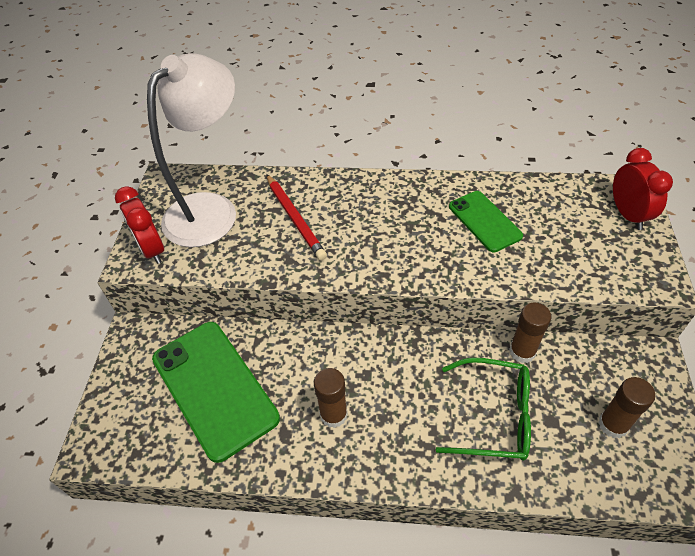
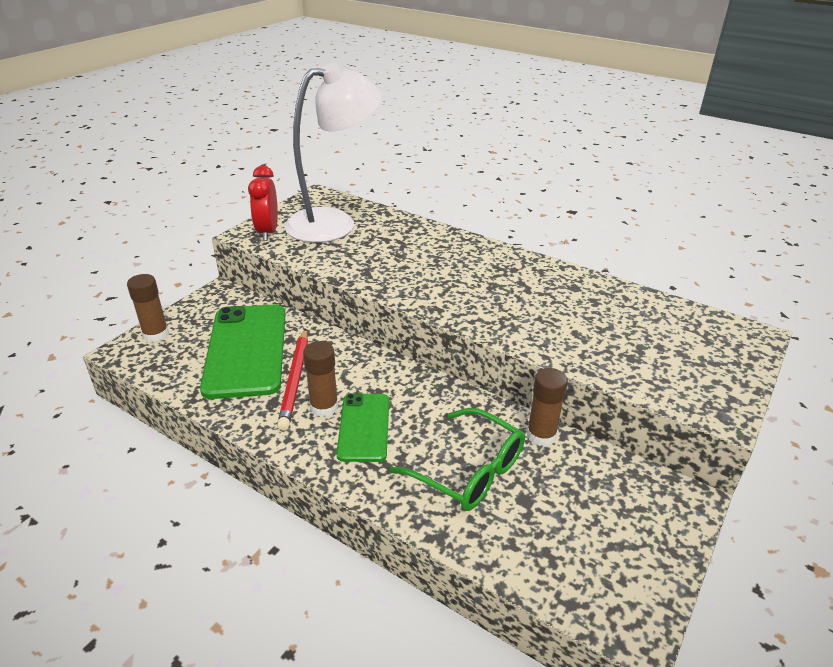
camera: 25 degrees right, 15 degrees down
(295, 218) = (396, 249): red pencil -> red pencil (295, 380)
(484, 221) = (568, 305): green phone -> green phone (364, 427)
(613, 424) = (590, 532): brown glue stick -> brown glue stick (156, 334)
(628, 215) = (730, 350): red clock -> none

